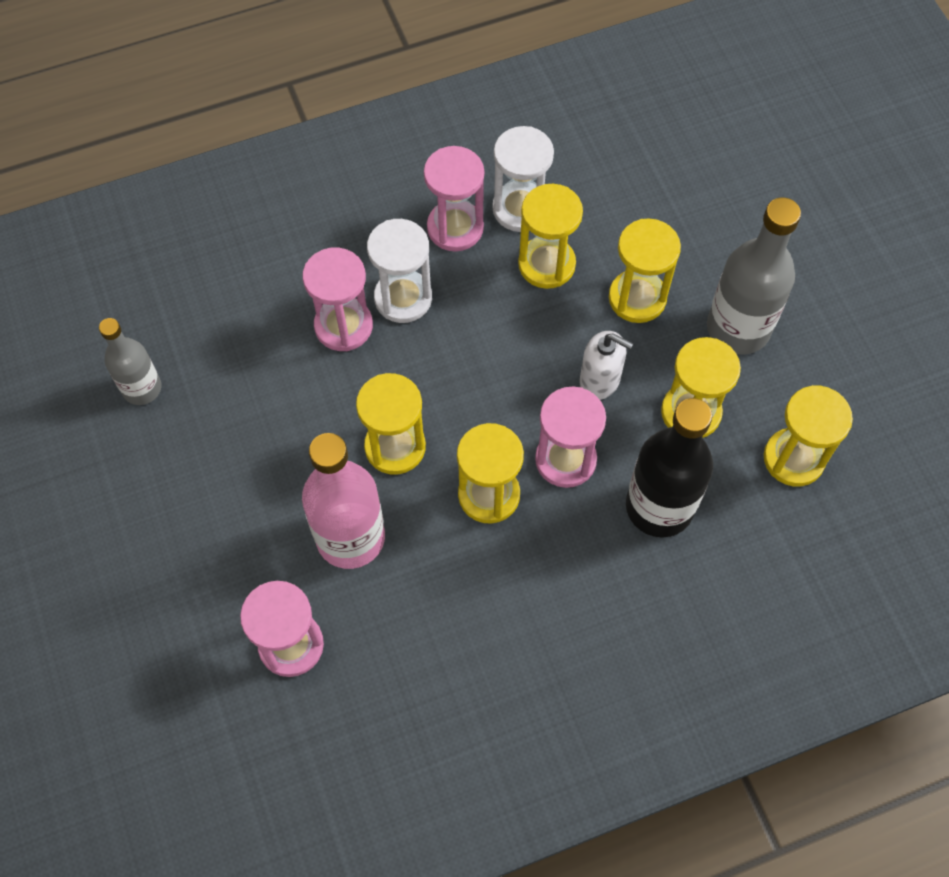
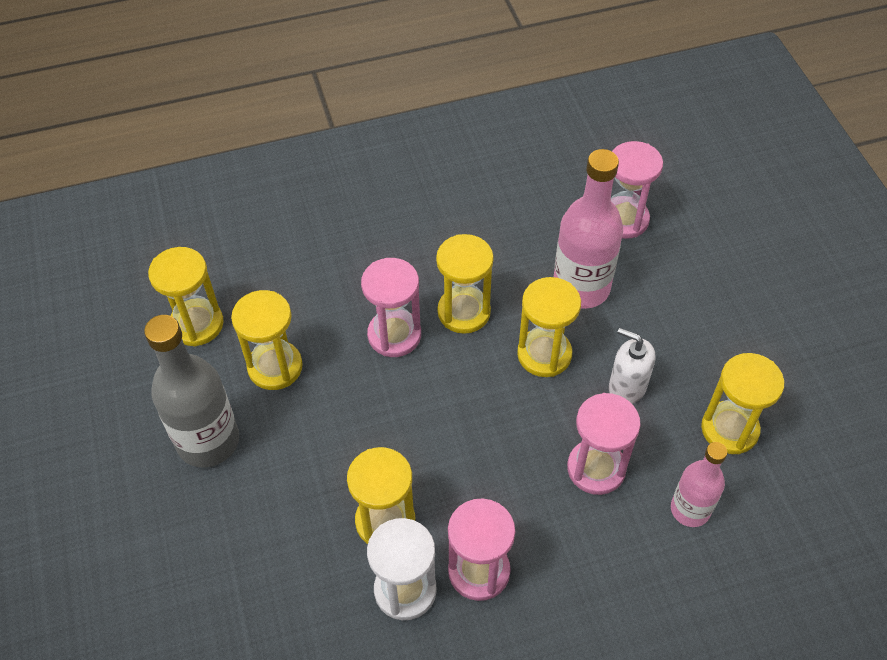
camera: 175 degrees left, 10 degrees down
(142, 388) = (785, 420): grey bottle -> none
(255, 293) = (690, 509): none -> pink bottle
(403, 298) = (536, 494): white hourglass -> none
(600, 380) = (352, 400): white soap dispenser -> white soap dispenser (627, 387)
(637, 298) = (299, 478): yellow hourglass -> yellow hourglass (729, 429)
(659, 506) = (321, 295): black bottle -> none

